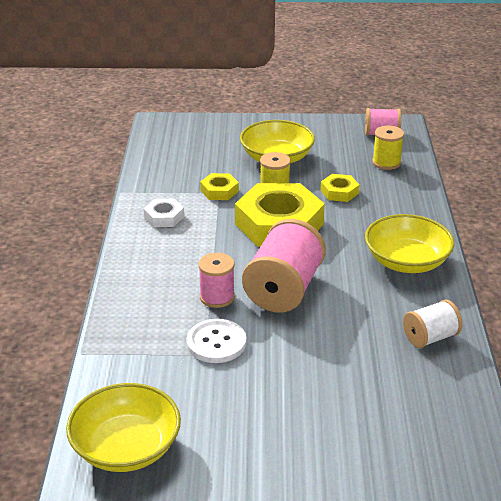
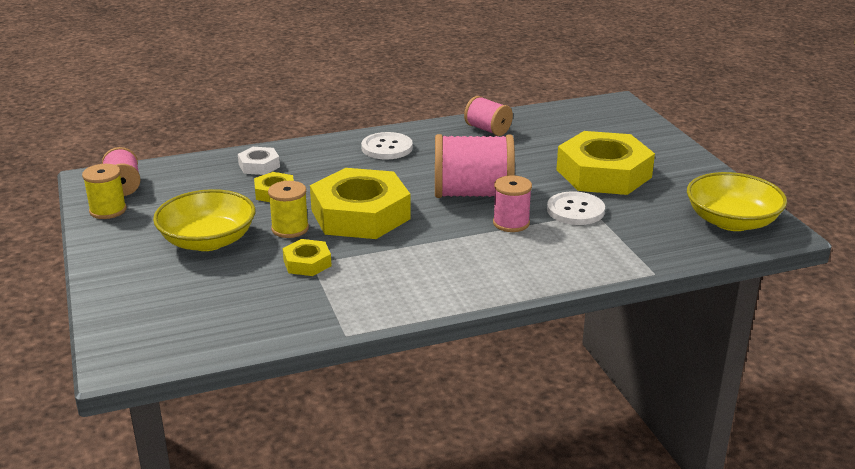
camera: 110 degrees left, 5 degrees down
(164, 217) = (388, 286): white nut -> white nut (259, 165)
(283, 390) = (603, 173): none -> yellow nut
(386, 162) = (196, 176): yellow spool -> yellow spool (108, 210)
(406, 261) = (387, 148): yellow bowl -> white button
(430, 337) = (487, 129): white spool -> pink spool

